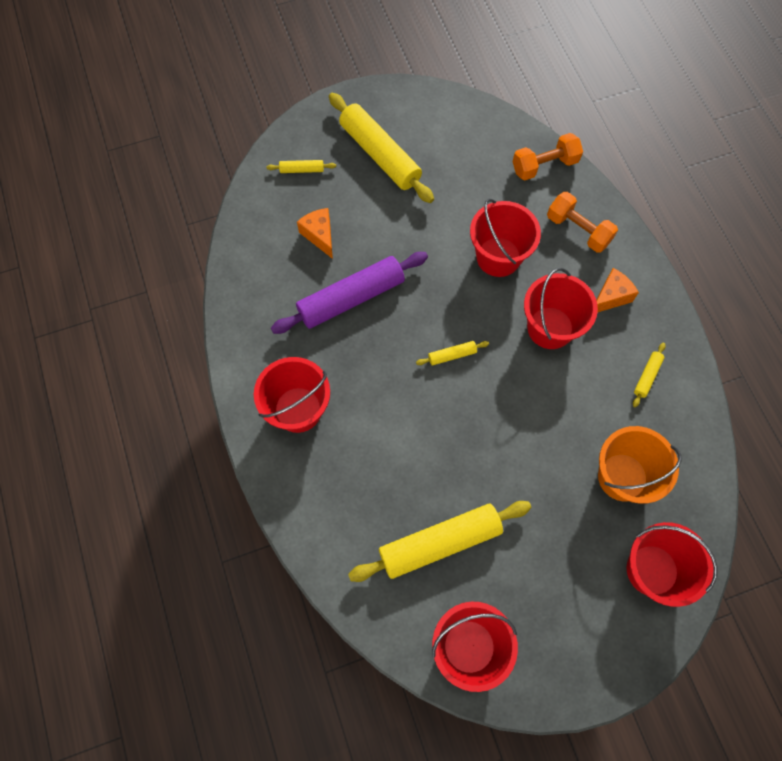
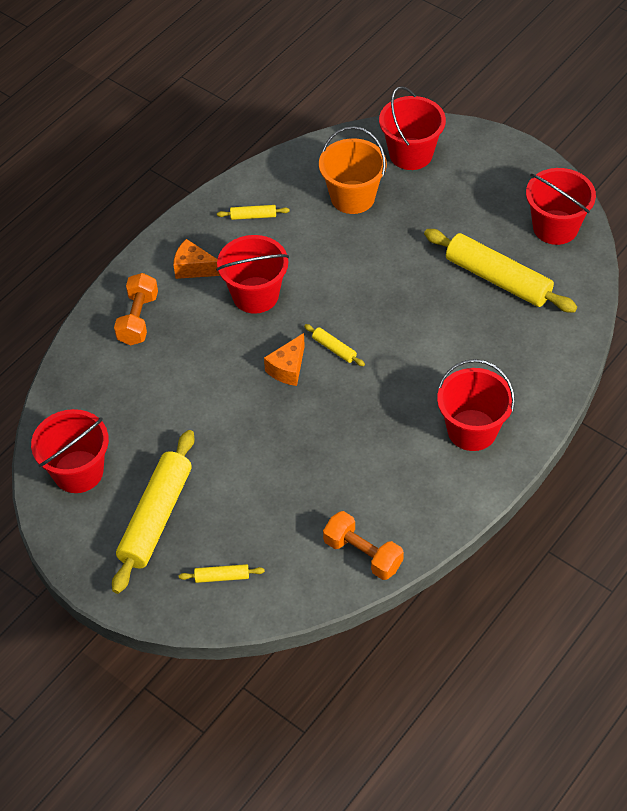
camera: 120 degrees left, 15 degrees down
(302, 170) = (222, 577): yellow rolling pin -> yellow rolling pin turned 60 degrees counterclockwise
(319, 235) = (288, 515): orange cheese -> orange cheese (288, 368)
(351, 298) = (336, 451): purple rolling pin -> none
(498, 257) = (209, 363): red bucket -> red bucket (78, 471)
(544, 165) = (79, 375): orange dumbbell -> orange dumbbell (363, 554)

